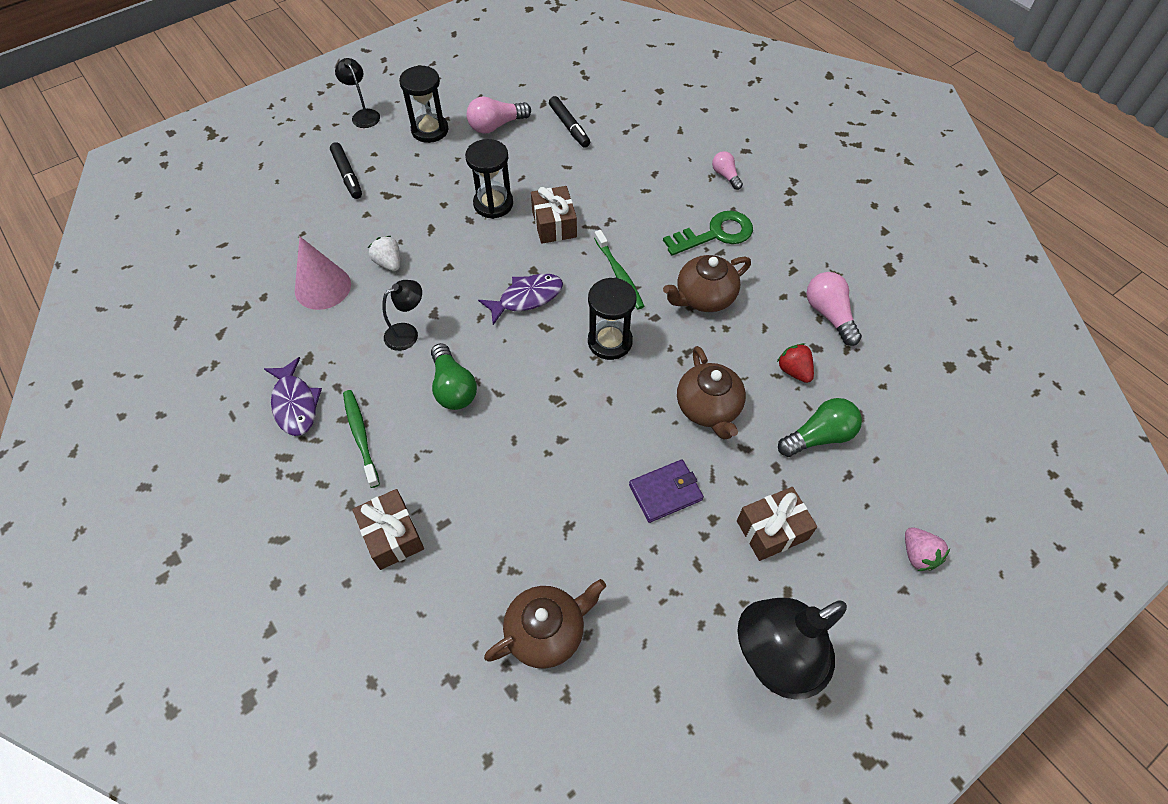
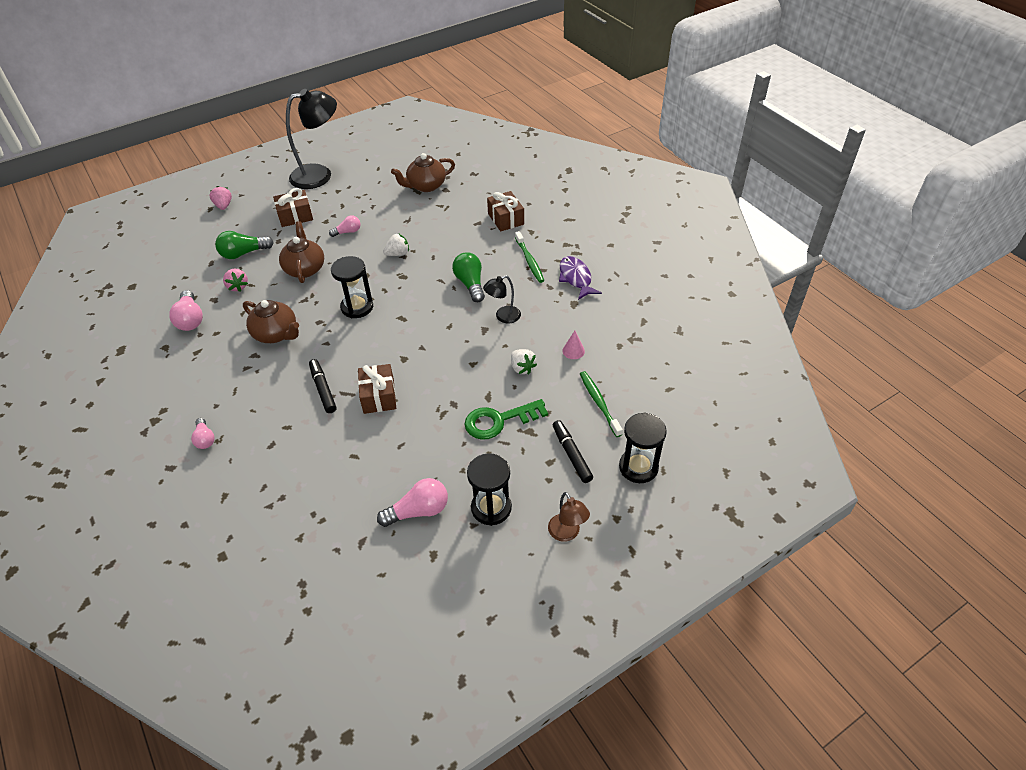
camera: 175 degrees left, 10 degrees down
(323, 287) = (573, 351): pink cone -> pink cone, size x0.50
(363, 115) = (567, 533): black lamp -> brown lamp
(493, 204) = (430, 418): black hourglass -> black hourglass (638, 467)
(526, 298) = (412, 338): purple fish -> none
(569, 126) = (340, 506): black marker -> black marker (323, 389)
(571, 444) = (398, 254): none -> white strawberry
(619, 274) = (335, 353): green toothbrush -> green toothbrush (599, 403)
(665, 492) = (348, 232): purple wallet -> pink light bulb
(704, 297) = (276, 334): brown teapot -> brown teapot turned 60 degrees clockwise
(715, 234) = (243, 382): green key -> green key (499, 420)
(794, 371) = (238, 286): red strawberry -> pink strawberry

